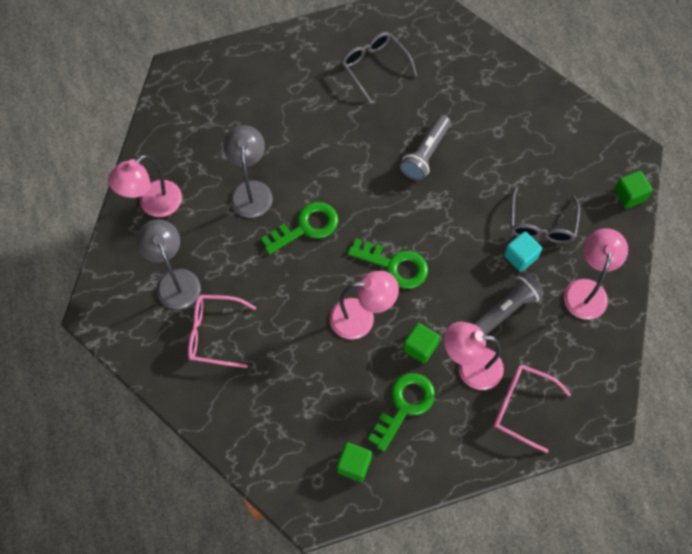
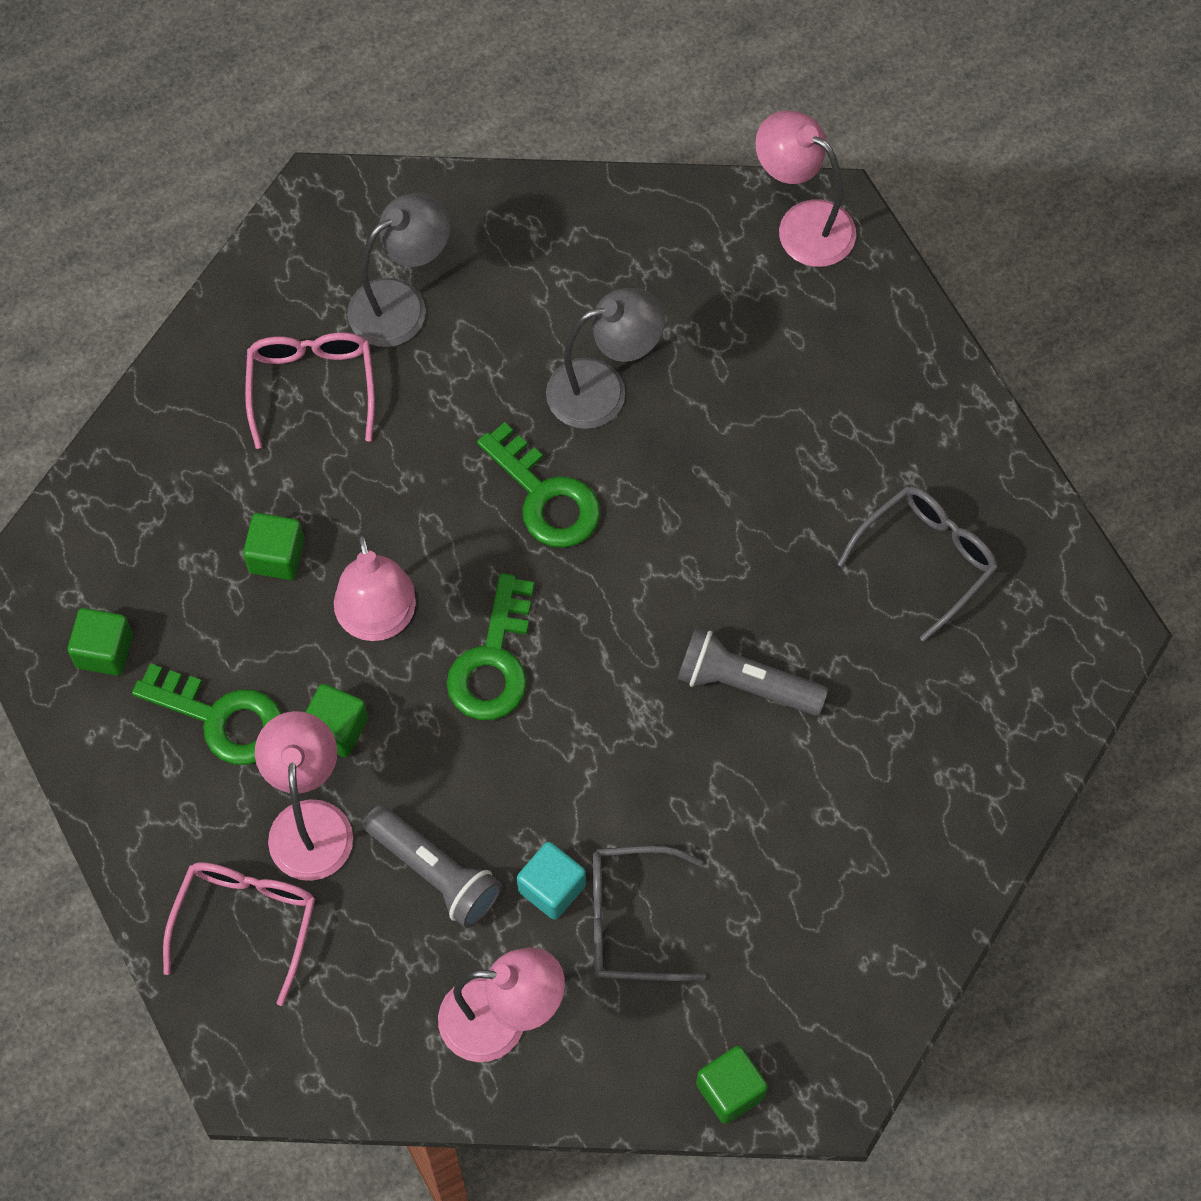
camera: 80 degrees right, 0 degrees up
(153, 204) = (544, 237): pink lamp -> pink lamp (802, 224)
(314, 365) = (276, 556): none -> green cube

